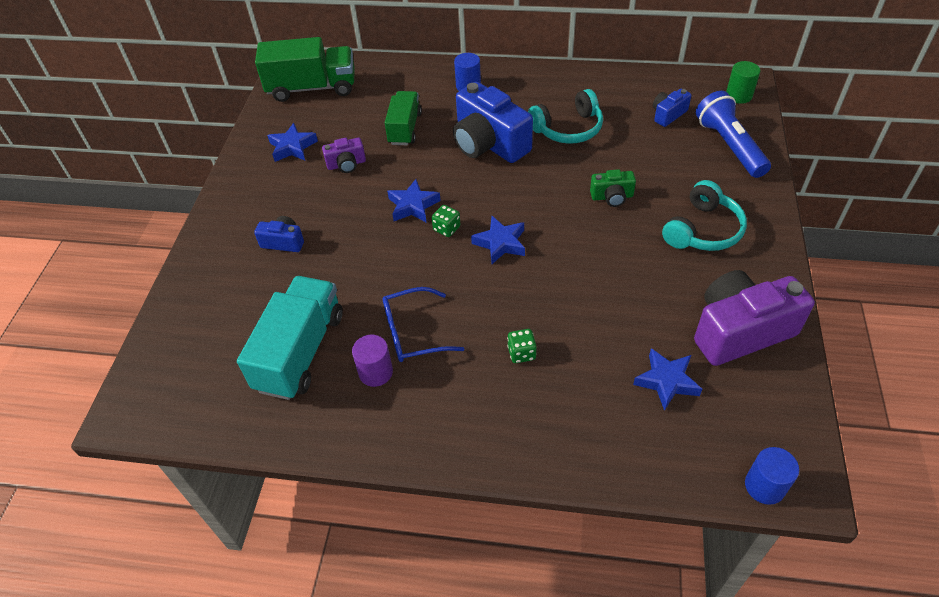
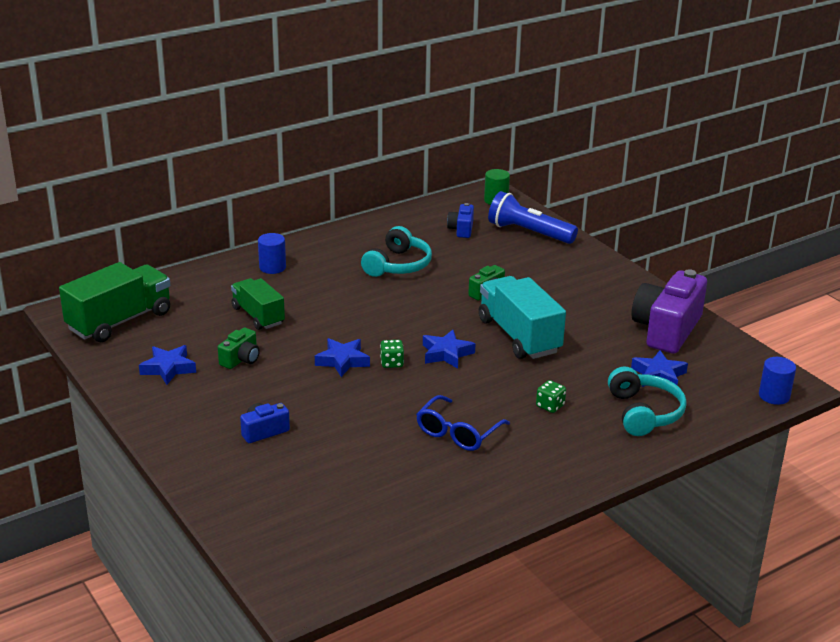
camera: 45 degrees left, 20 degrees down
(300, 351) = (386, 486): turquoise truck -> turquoise truck (519, 336)
(346, 164) = (241, 359): purple camera -> green camera
(375, 372) = (463, 467): purple cylinder -> none
(489, 144) = (347, 298): blue camera -> none
(702, 230) = (574, 287): turquoise headphones -> turquoise headphones (643, 413)

